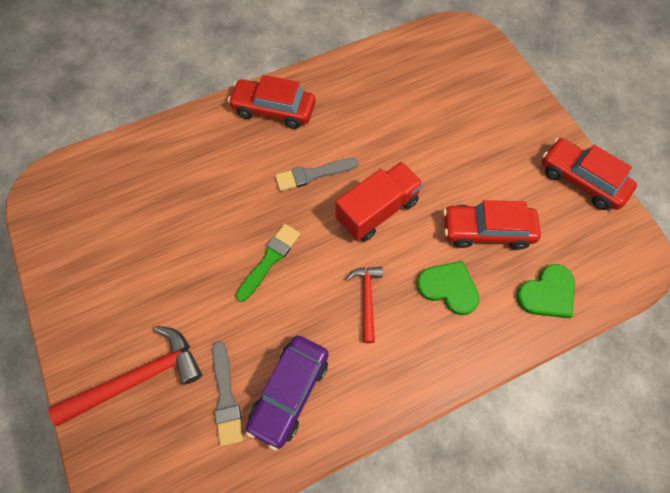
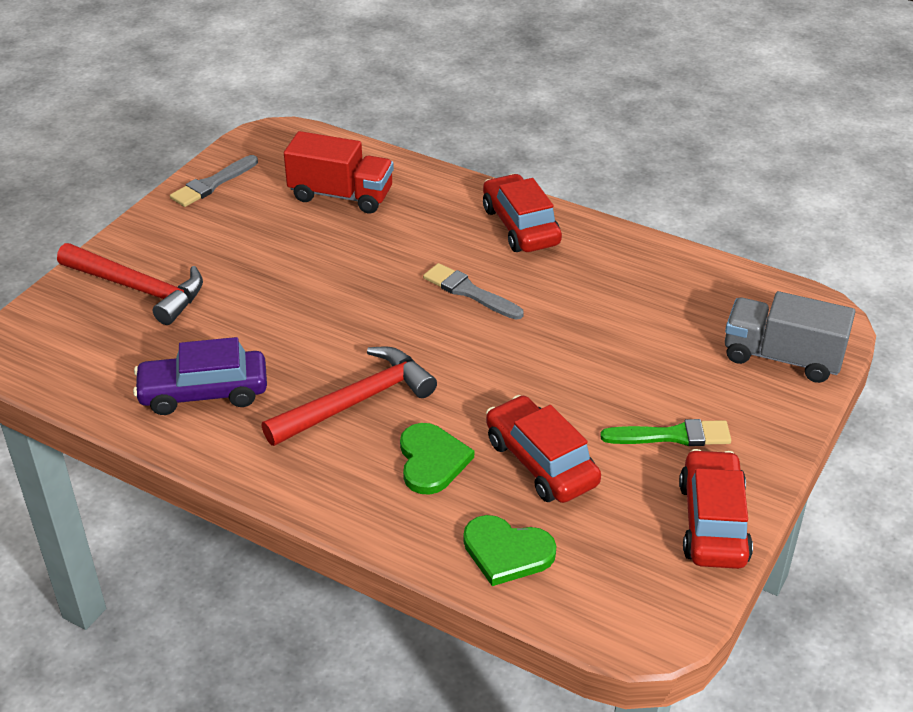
camera: 55 degrees right, 25 degrees down
(226, 397) = (164, 352): grey brush -> grey brush (212, 184)
(270, 259) = (336, 310): green brush -> green brush (672, 436)
(366, 299) = (356, 401): red hammer -> red hammer, size x1.71
(377, 211) = (474, 360): red truck -> red truck (341, 195)
(480, 68) = (782, 357): none -> grey truck

